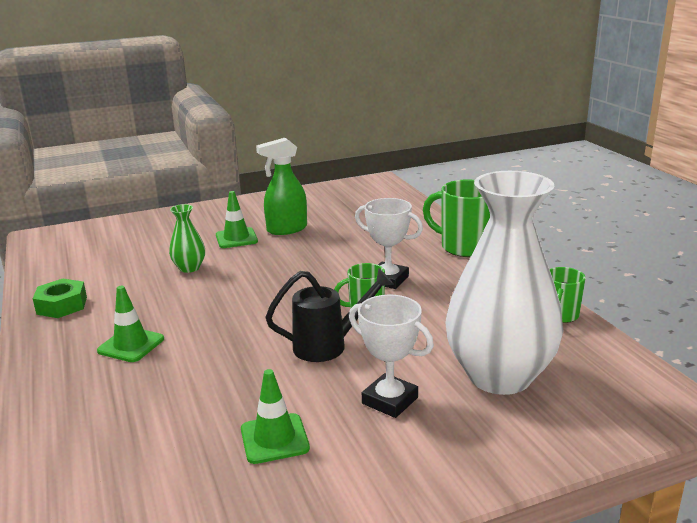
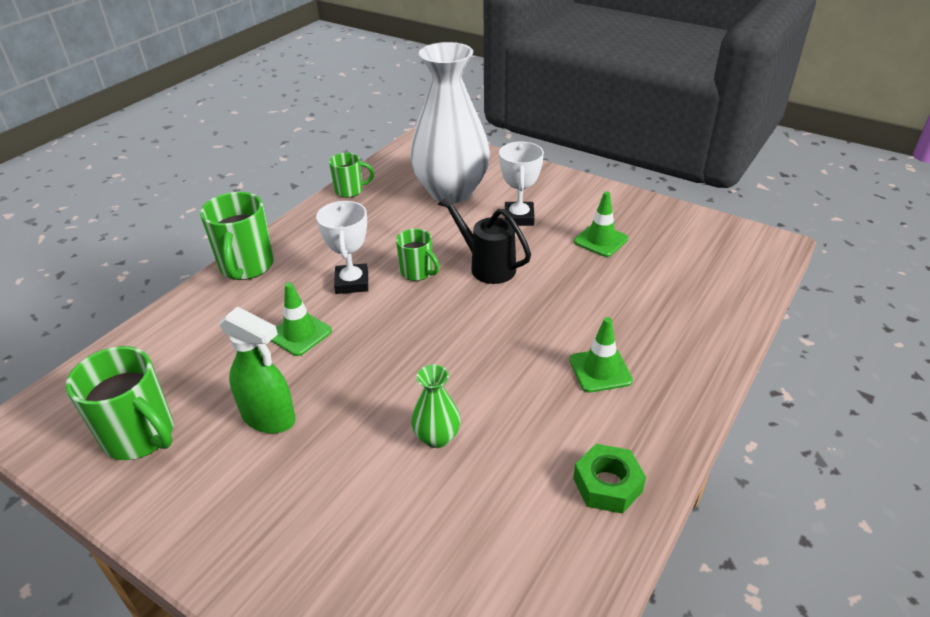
camera: 125 degrees left, 15 degrees up
(236, 238) = (326, 450): green traffic cone -> green traffic cone (300, 334)
(324, 201) = (141, 436): none -> green mug

